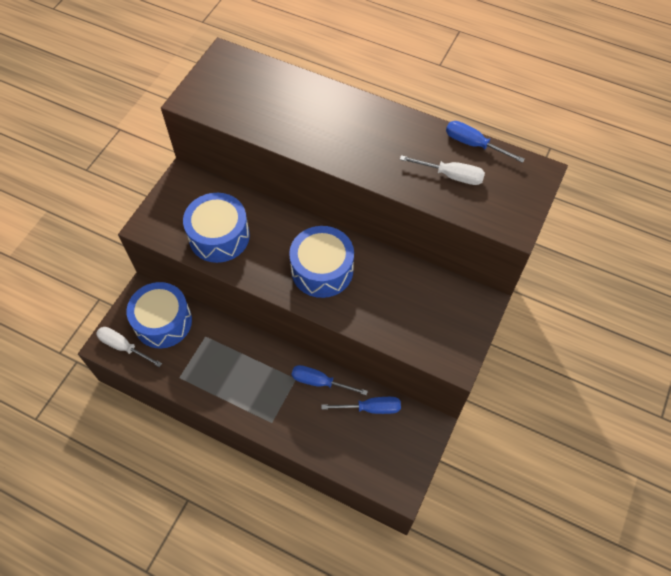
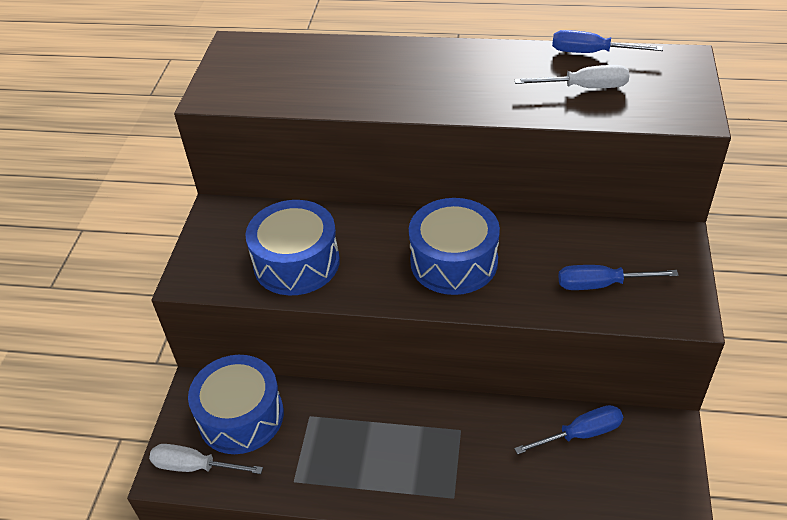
camera: 15 degrees left, 15 degrees down
(320, 382) = (495, 423): blue screwdriver -> blue screwdriver (601, 284)

